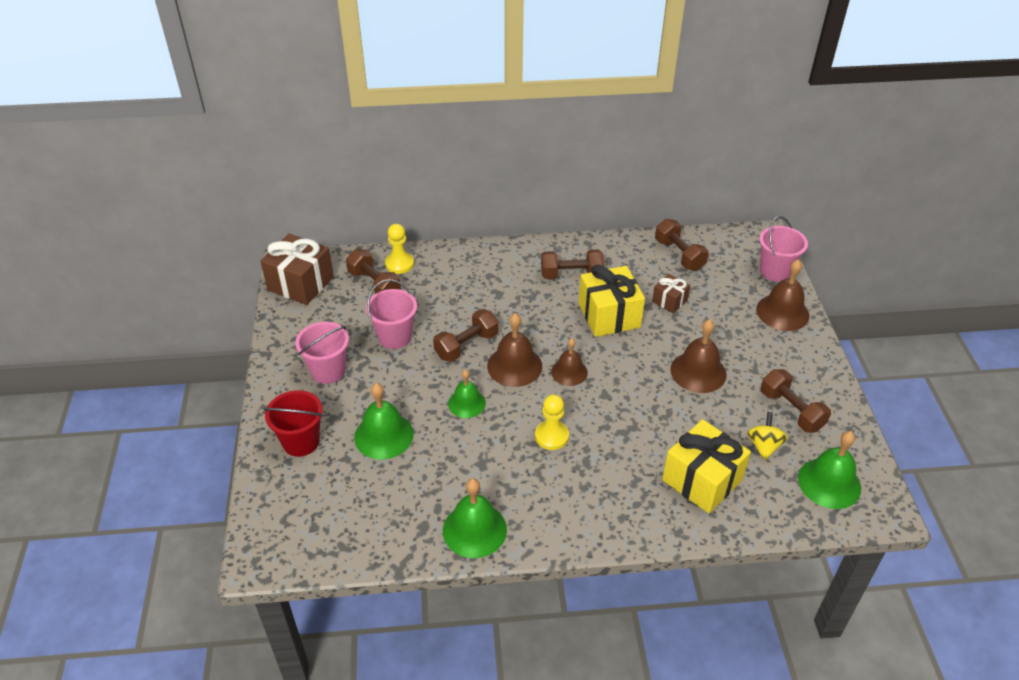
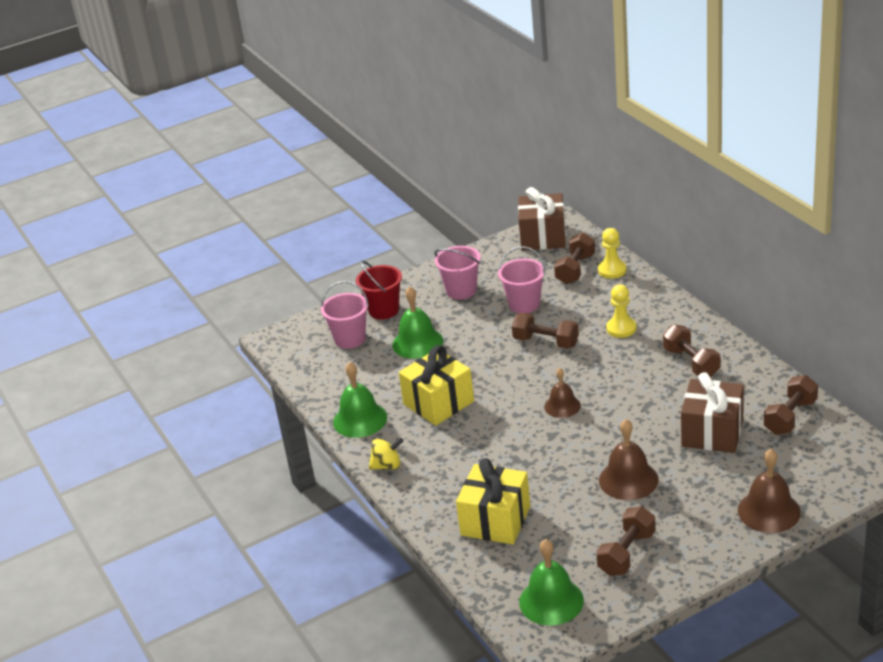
camera: 70 degrees right, 10 degrees down
(466, 403) = (481, 367): green bell -> none
(514, 366) = (544, 375): brown bell -> none
(551, 436) = (480, 422): yellow pawn -> yellow pawn (621, 328)
(609, 315) = (656, 403): yellow gift -> yellow gift (438, 403)
(669, 301) = (712, 432): brown gift -> brown gift, size x1.89
(764, 446) = (565, 547): yellow spinning top -> yellow spinning top (387, 465)
(775, 271) = (832, 488): pink bucket -> pink bucket (350, 339)

